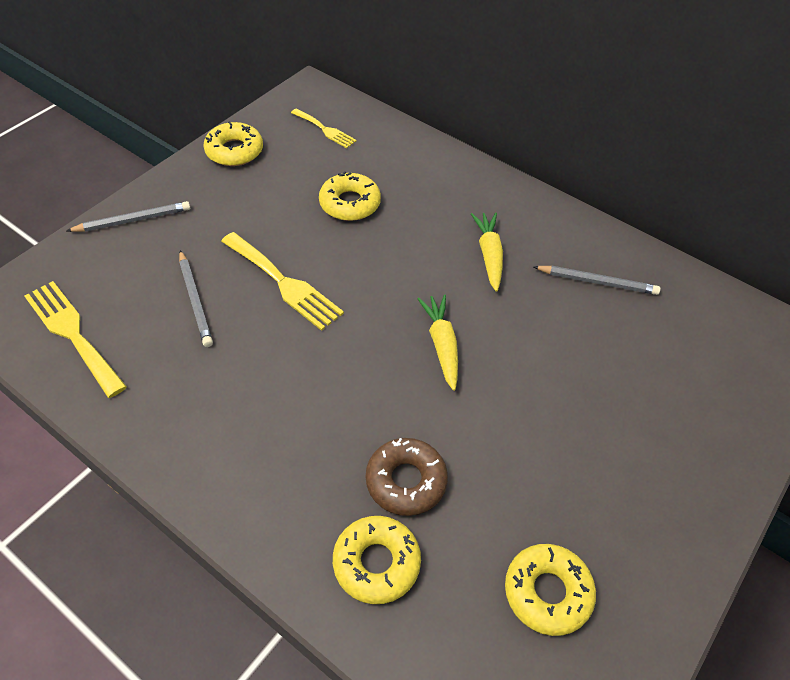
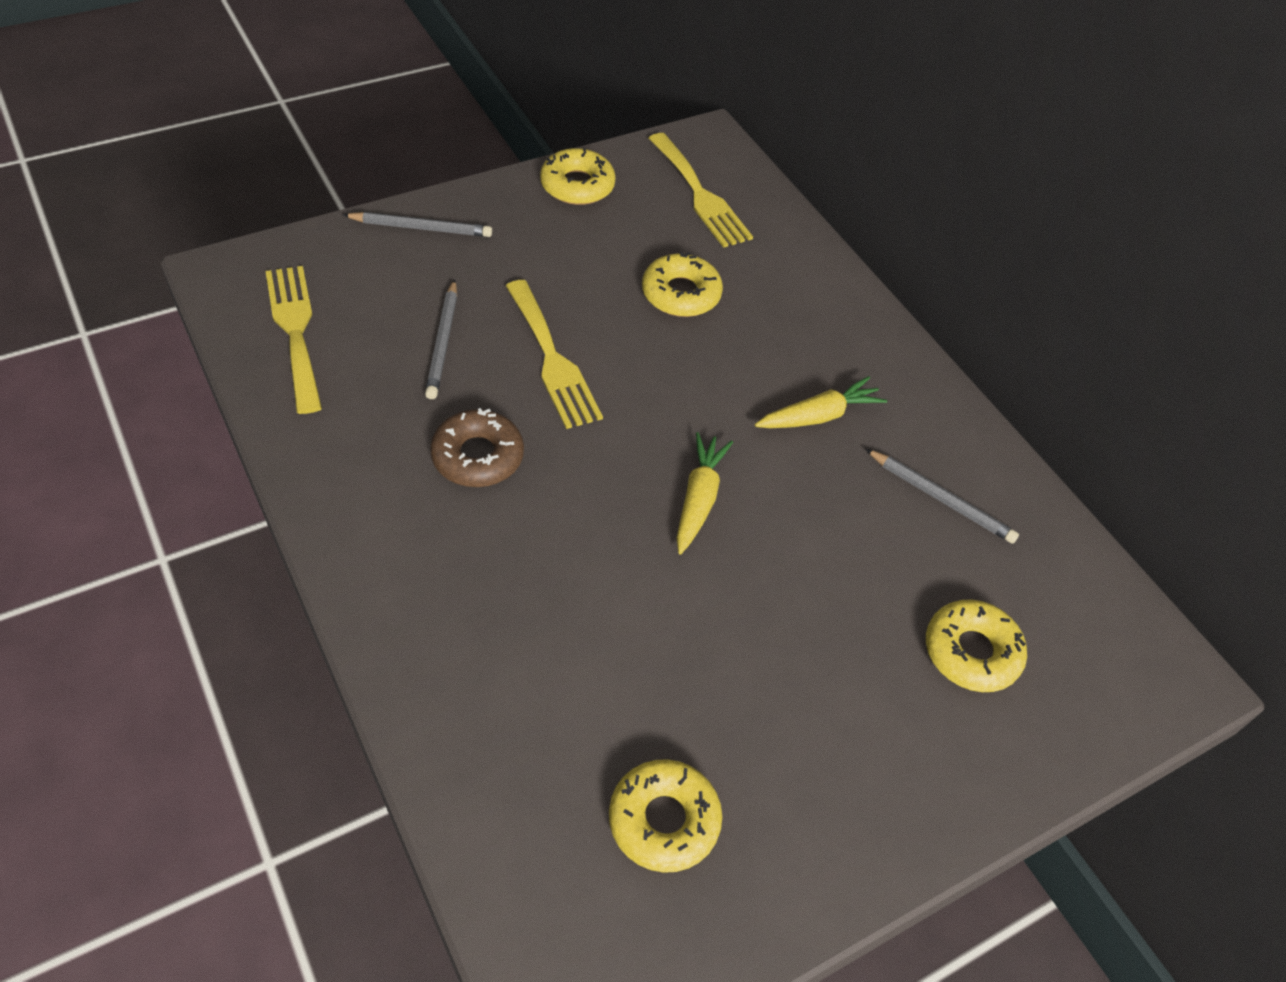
camera: 20 degrees right, 0 degrees up
(325, 130) = (700, 195): yellow fork -> yellow fork, size x1.67
(376, 563) = (488, 704): yellow donut -> yellow donut (971, 652)
(406, 481) = (570, 632): brown donut -> brown donut (477, 456)
(489, 255) = (819, 416): yellow carrot -> yellow carrot turned 45 degrees clockwise

